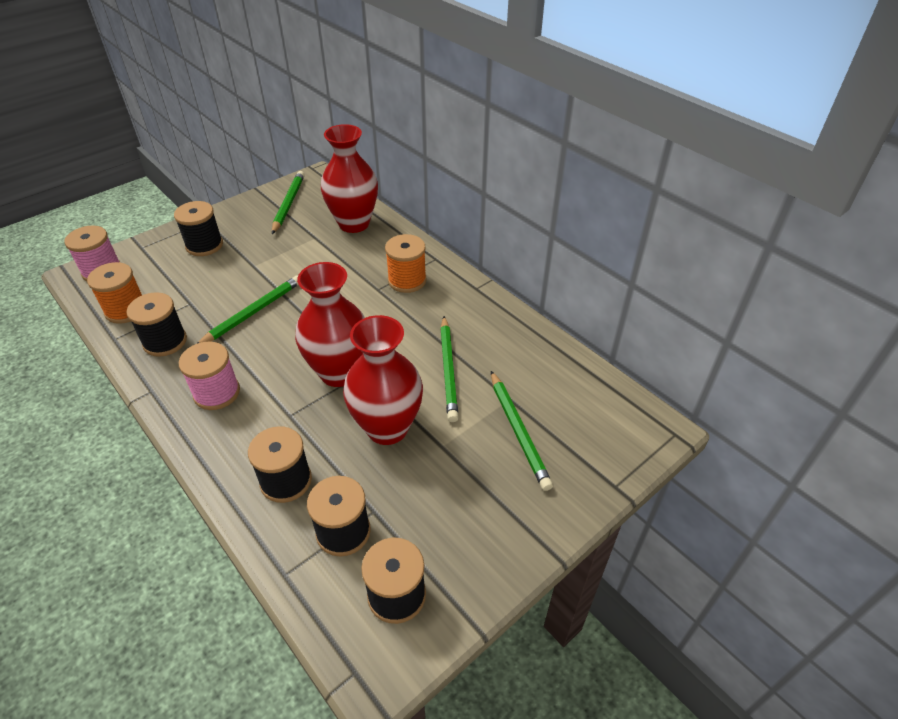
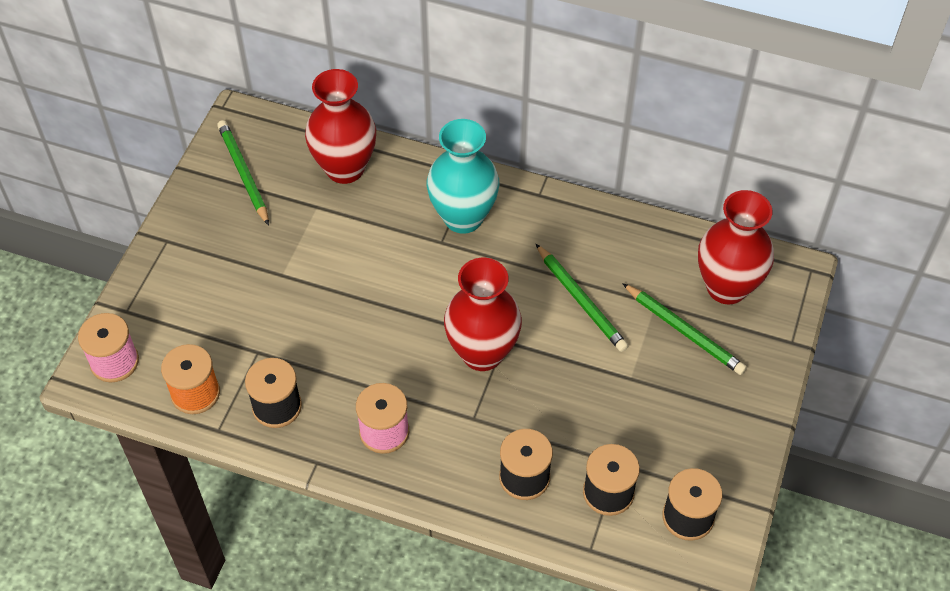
camera: 30 degrees left, 10 degrees up
(204, 245) = (200, 274): black spool -> none
(253, 312) = (337, 330): green pencil -> none
(387, 428) = (571, 385): red vase -> red vase (727, 287)
(407, 280) = (463, 217): orange spool -> turquoise vase

